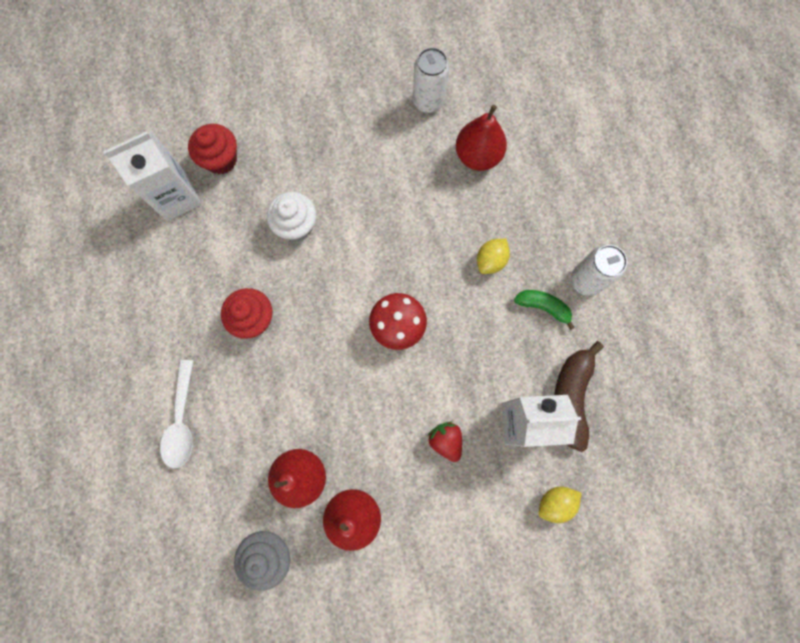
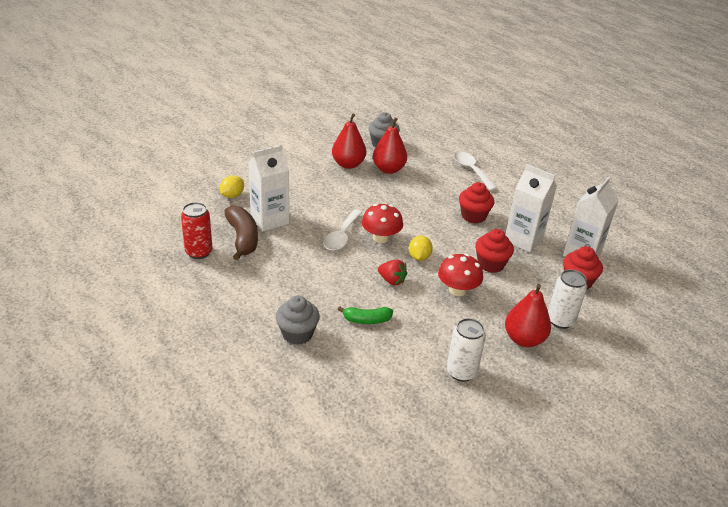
camera: 150 degrees right, 40 degrees down
(225, 249) = (523, 240): none -> white carton
(296, 225) = (491, 264): white cupcake -> red cupcake
(362, 203) = (457, 290): none -> red mushroom
(445, 349) = (341, 236): none -> white spoon
(445, 440) = (315, 201): red strawberry -> red strawberry (392, 280)
(478, 156) = (392, 347): red pear -> red pear (524, 339)
(490, 260) = (339, 287): yellow lemon -> yellow lemon (419, 257)
(543, 307) = (285, 274): green banana -> green banana (366, 320)
(564, 212) = (297, 334): none -> grey cupcake
(586, 280) = (259, 298): white can -> white can (560, 320)
(633, 391) = (199, 252): none -> red can

